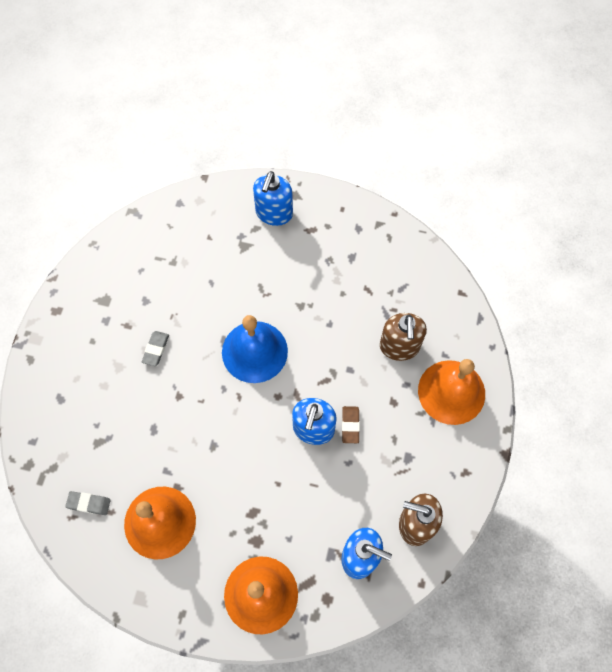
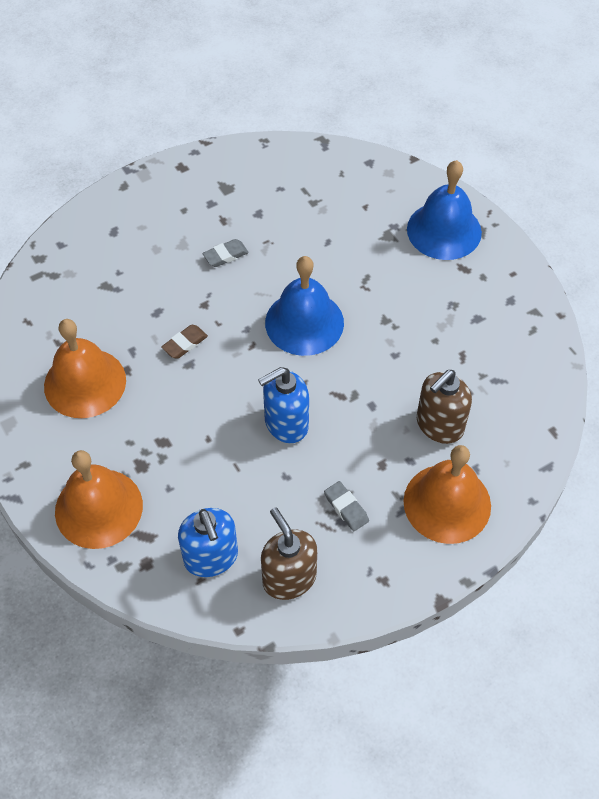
camera: 45 degrees right, 10 degrees down
(89, 503) = (50, 323): grey eraser -> grey eraser (346, 508)
(274, 213) = (444, 230): blue soap dispenser -> blue bell
(350, 425) = (321, 449): brown eraser -> brown eraser (185, 344)

